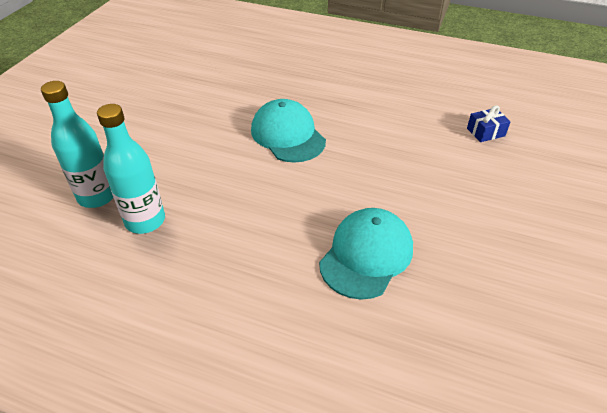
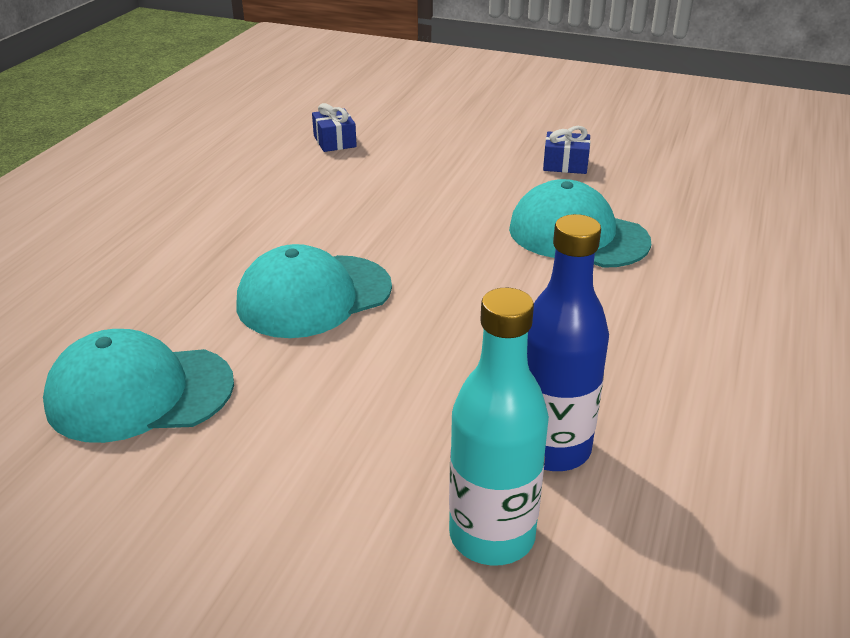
camera: 90 degrees left, 10 degrees down
(145, 221) = (552, 448): turquoise bottle -> blue bottle
(216, 93) = (139, 393): none -> turquoise cap
(489, 260) = (565, 164): none -> blue gift

